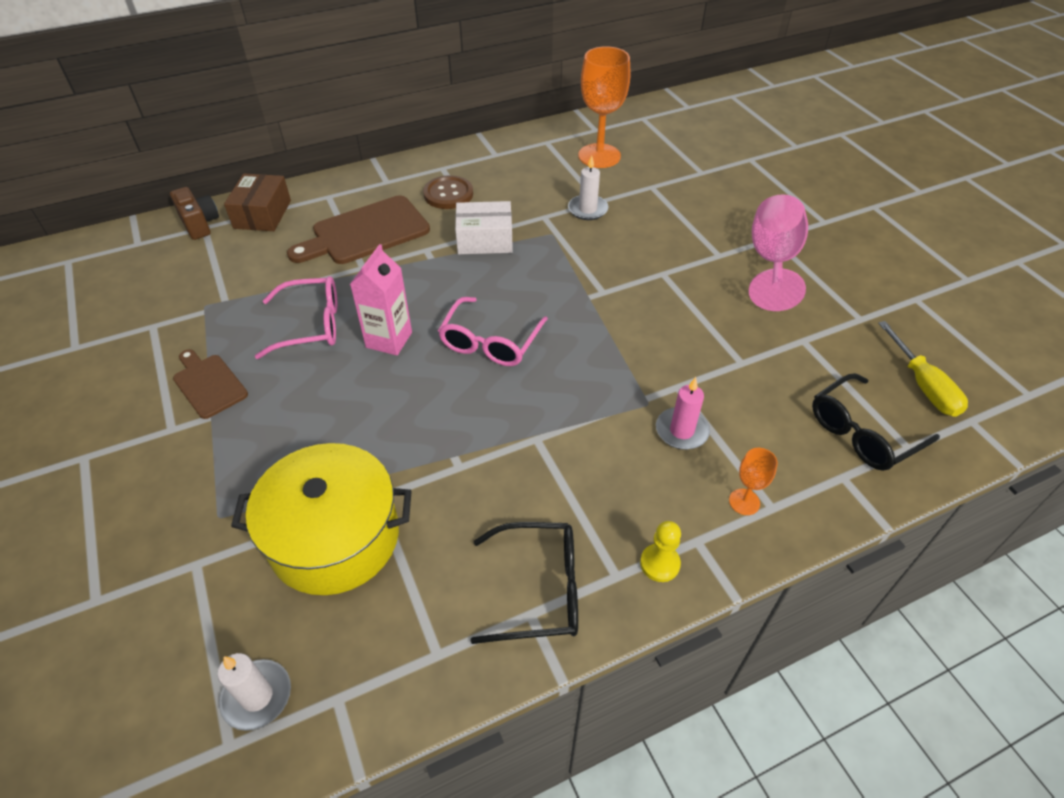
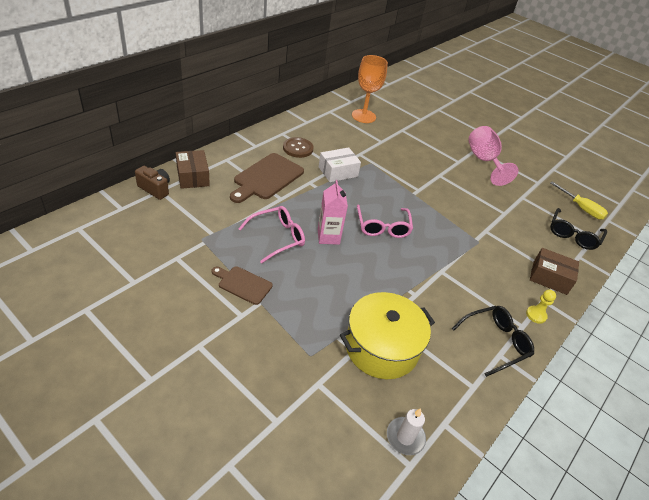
camera: 30 degrees left, 5 degrees down
(587, 209) = (379, 147): white candle -> none
(681, 431) = (502, 251): pink candle -> none
(744, 502) = (549, 278): orange goblet -> brown box

